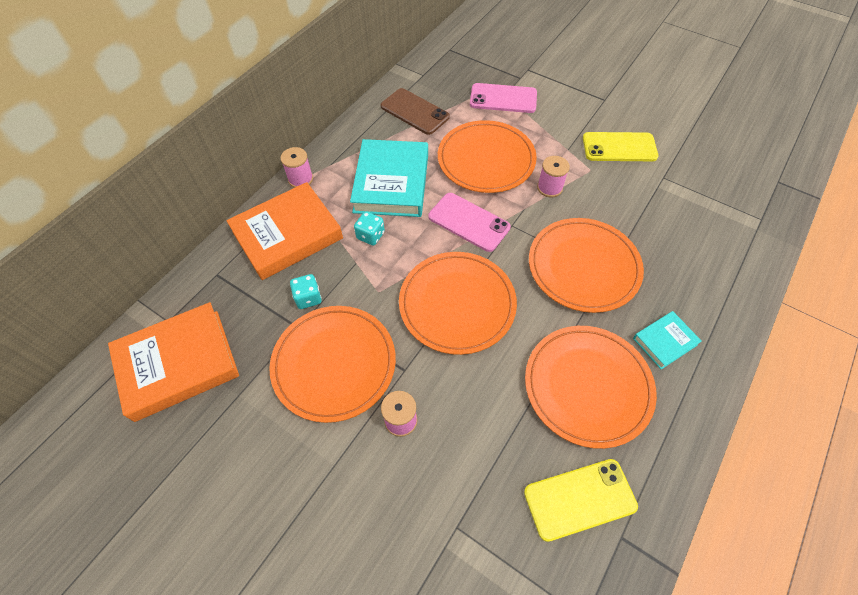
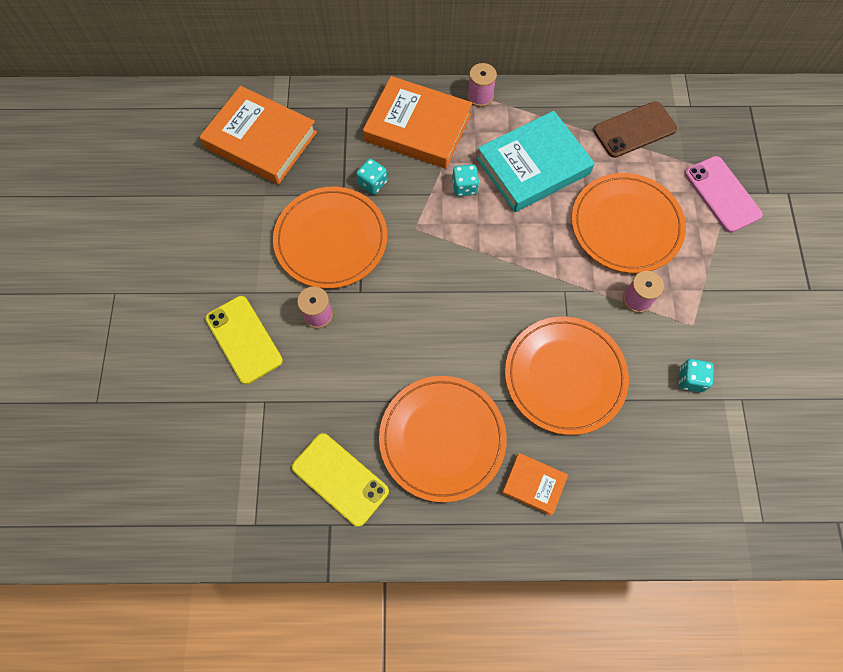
camera: 55 degrees right, 10 degrees up
(414, 112) = (634, 130): brown phone -> brown phone turned 60 degrees clockwise
(457, 304) = (447, 294): orange plate -> none
(469, 222) = (539, 253): pink phone -> none
(619, 147) = (748, 337): yellow phone -> yellow phone (244, 339)
(632, 195) = (690, 379): none -> turquoise dice
(664, 341) = (534, 484): turquoise book -> orange book

